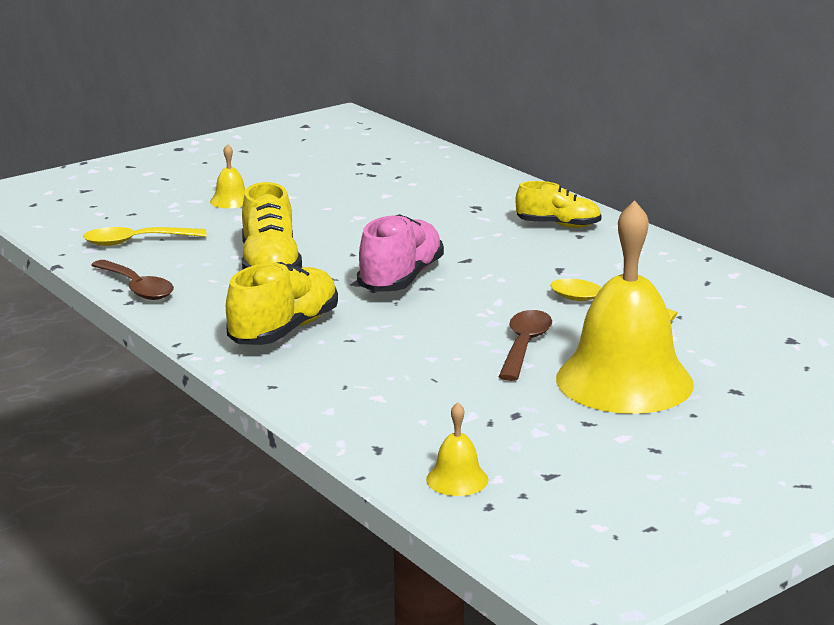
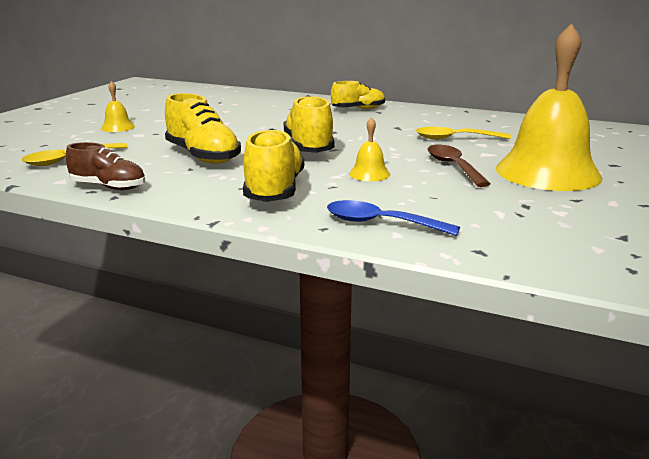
camera: 30 degrees left, 0 degrees up
(137, 288) = (108, 187): brown spoon -> brown shoe
(331, 395) = (380, 223): none -> blue spoon
(401, 279) = (309, 147): pink shoe -> yellow shoe
(457, 479) = (575, 257): yellow bell -> yellow bell (369, 174)

